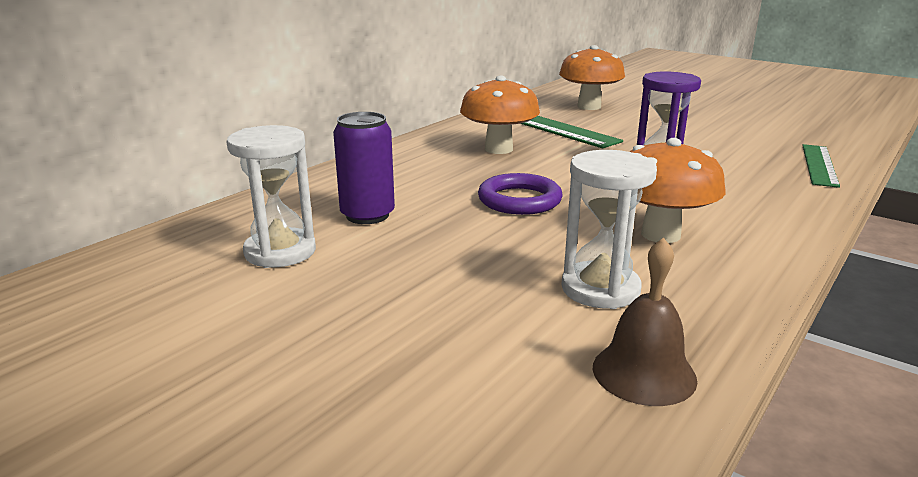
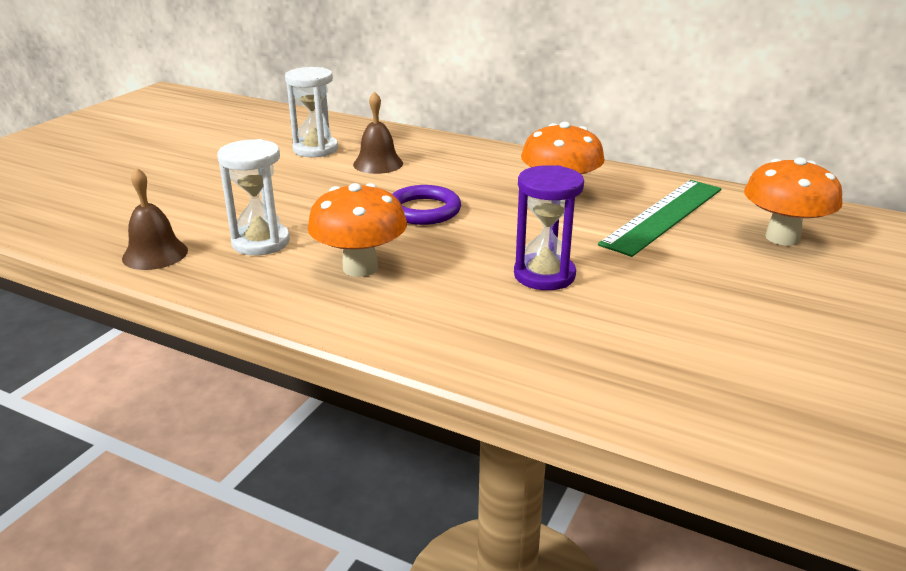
camera: 80 degrees right, 5 degrees up
(367, 215) = (378, 164): purple can -> brown bell
(819, 165) = (623, 391): green ruler -> none

